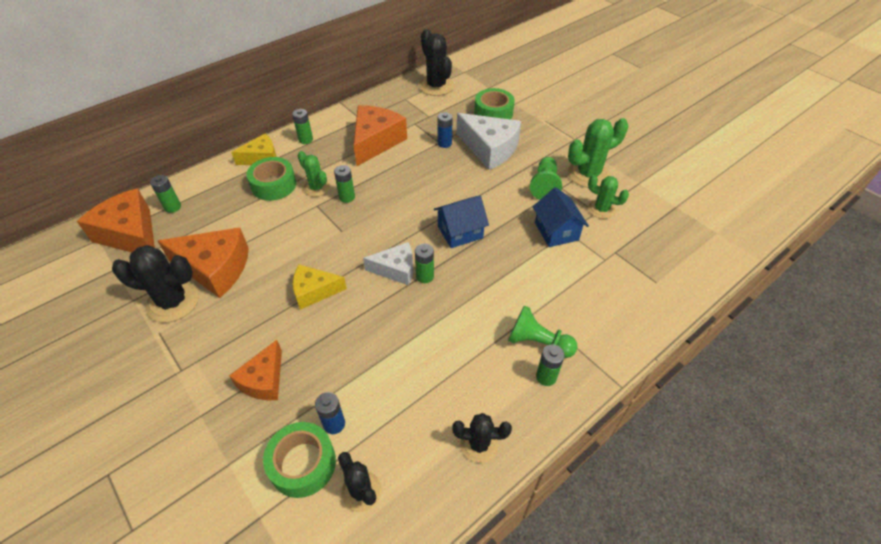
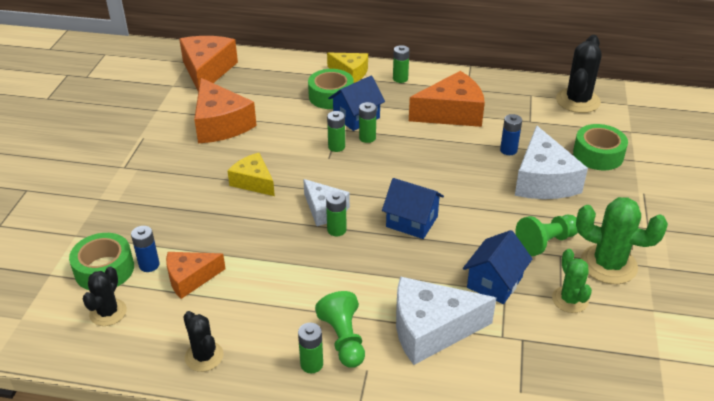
camera: 50 degrees right, 10 degrees down
(173, 207) = (251, 70): green battery -> green battery (336, 147)
(173, 302) = (173, 126): black cactus -> none
(264, 380) = (152, 208): orange cheese -> orange cheese (190, 278)
(317, 188) = (356, 117): green cactus -> blue house
(569, 289) = (431, 329): none -> white cheese

